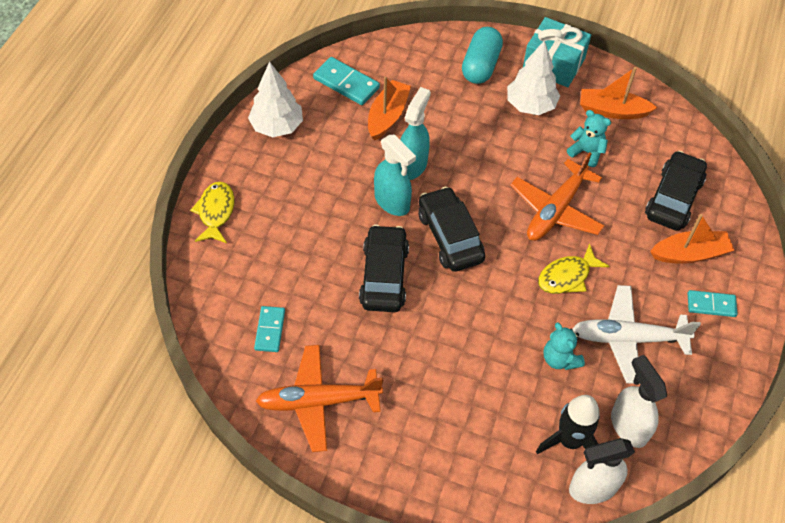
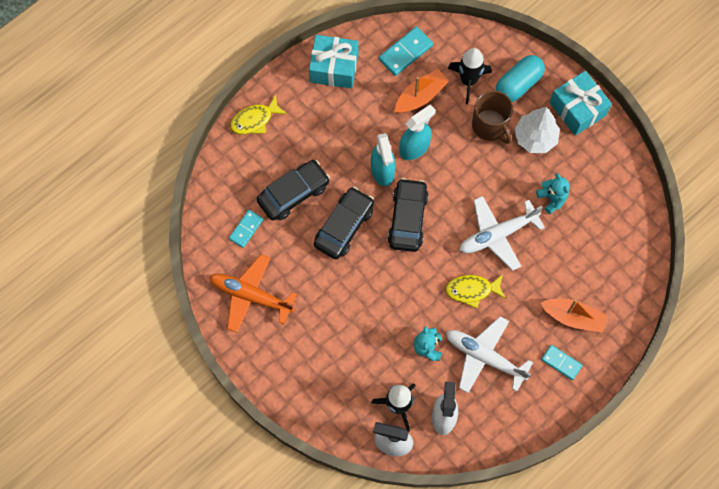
camera: 30 degrees right, 15 degrees up
(216, 212) = (255, 120): yellow fish -> yellow fish turned 150 degrees counterclockwise
(277, 127) = (334, 68): white tree -> turquoise gift
(346, 83) = (405, 52): turquoise domino -> turquoise domino turned 75 degrees clockwise
(428, 83) = (468, 81): none -> black rocket
(478, 113) = (490, 126): none -> brown mug
(556, 210) = (497, 235): orange plane -> white plane
(612, 111) = (596, 172): orange boat -> none
(673, 198) = (592, 268): black car -> black car (293, 193)

